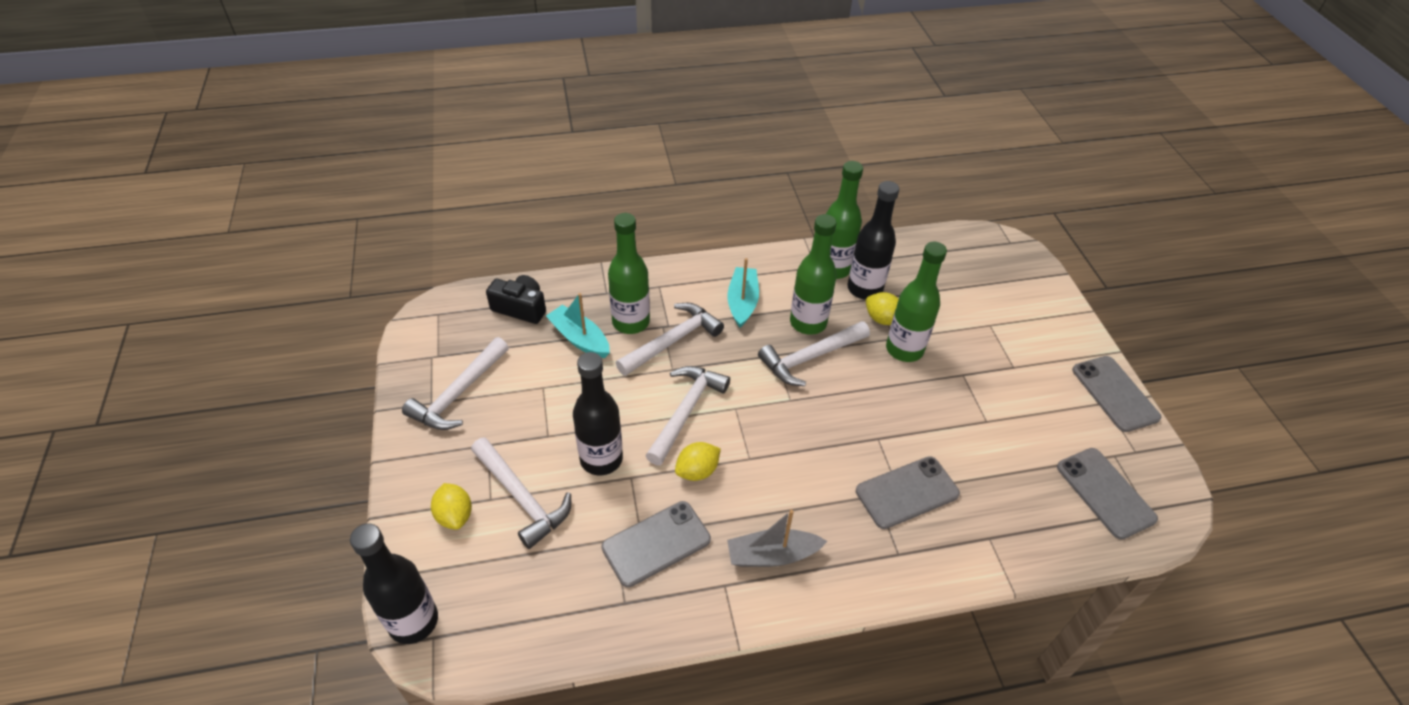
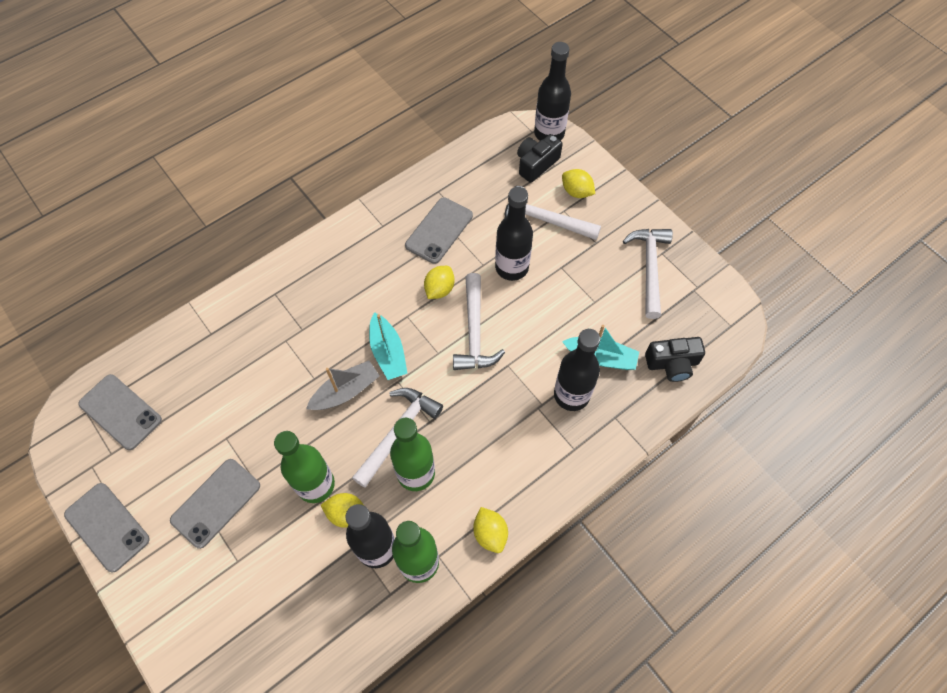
camera: 155 degrees right, 15 degrees up
(470, 580) = (536, 164): none -> black camera
(631, 322) = (571, 395): green bottle -> black bottle
(672, 341) = (524, 392): white hammer -> none
(742, 302) = (487, 468): turquoise boat -> turquoise boat (388, 352)
(766, 263) = (490, 533): none -> yellow lemon
(772, 555) = (360, 256): grey boat -> grey boat (346, 391)
(907, 492) = (279, 341): grey phone -> grey phone (216, 503)

